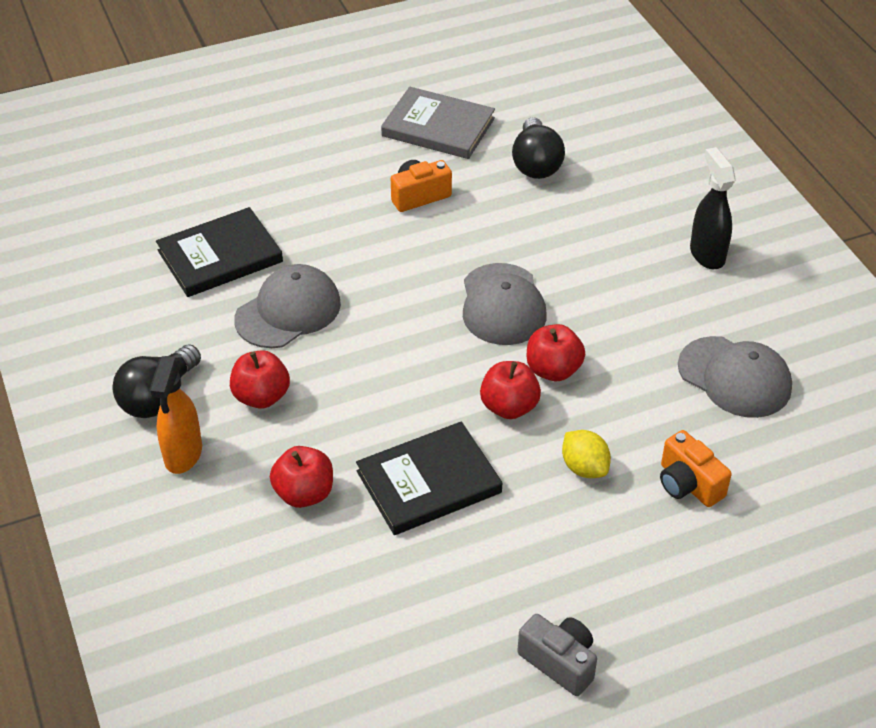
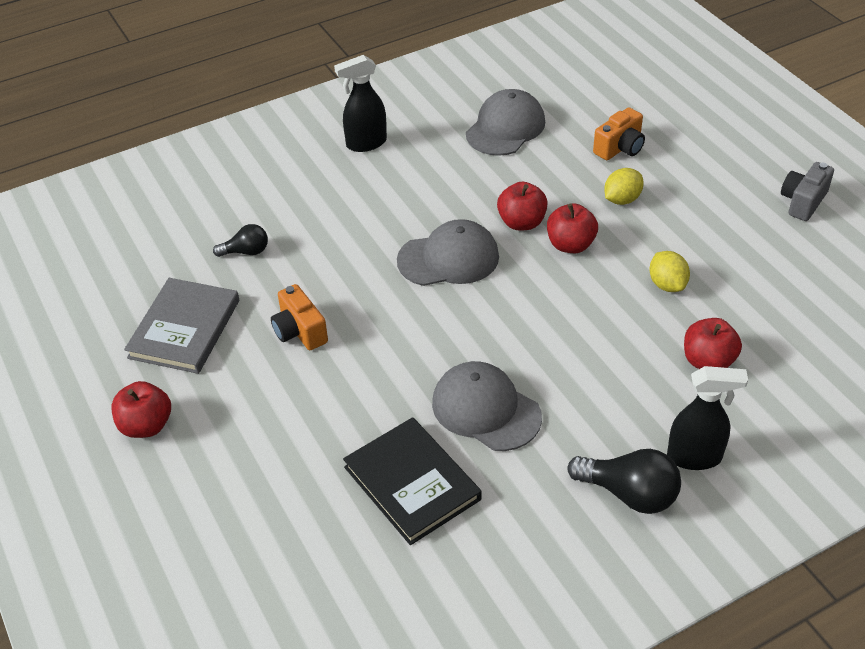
camera: 95 degrees left, 0 degrees up
(183, 454) = (695, 457): orange spray bottle -> black spray bottle
(261, 396) = (605, 411): red apple -> red apple (146, 425)
(428, 482) = (667, 284): black book -> yellow lemon
(536, 164) = (246, 251): black light bulb -> black light bulb, size x0.60

